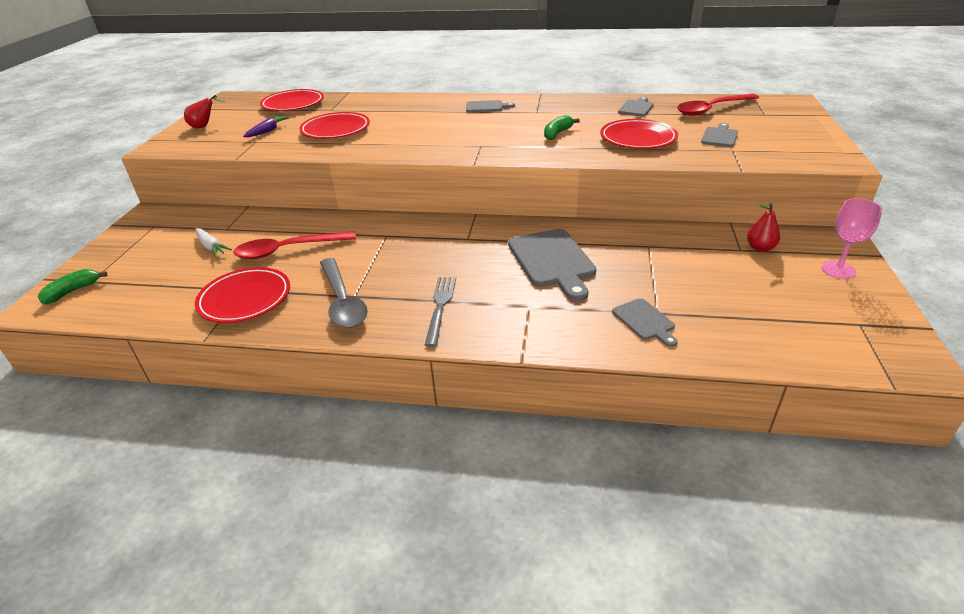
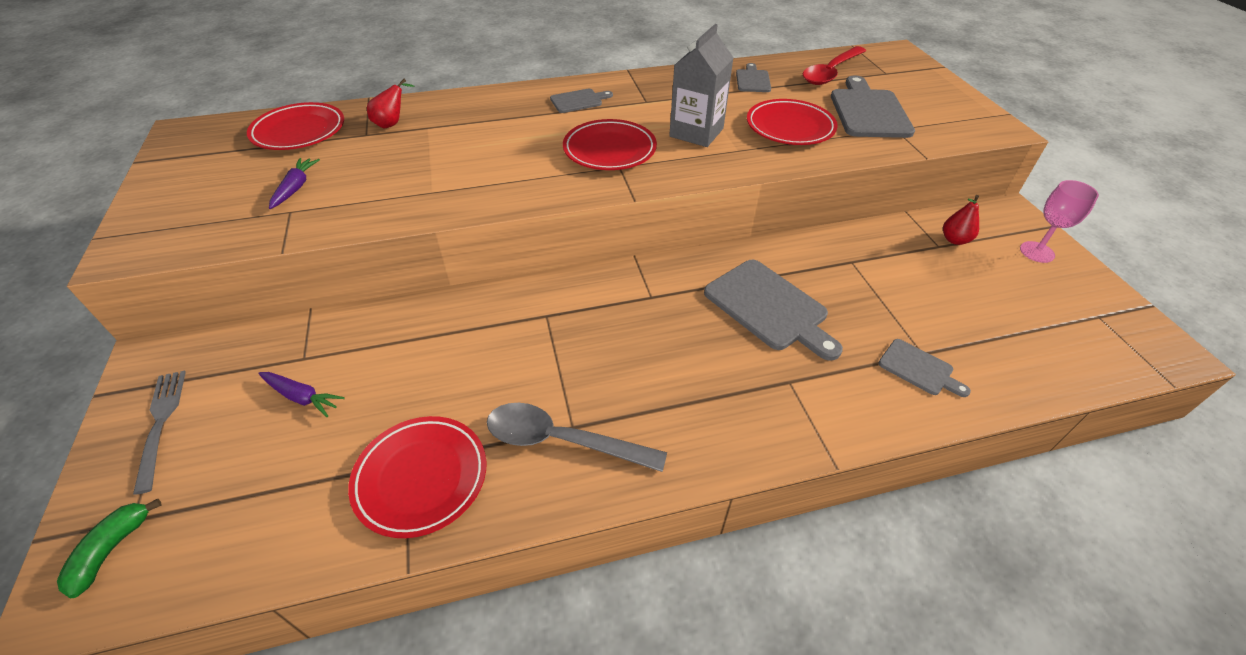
camera: 25 degrees left, 10 degrees up
(204, 126) = (178, 195): red pear -> red pear (392, 123)
(211, 247) = (302, 397): white carrot -> purple carrot
(288, 250) = (426, 373): red spoon -> none
(335, 130) = (401, 170): red plate -> red plate (609, 150)
(342, 301) = (562, 440): grey spoon -> grey spoon turned 150 degrees clockwise
(440, 306) = (691, 412): grey fork -> grey fork (161, 422)
(557, 133) = (696, 132): green banana -> grey carton
(719, 136) = (868, 111): grey cutting board -> grey cutting board, size x1.87

